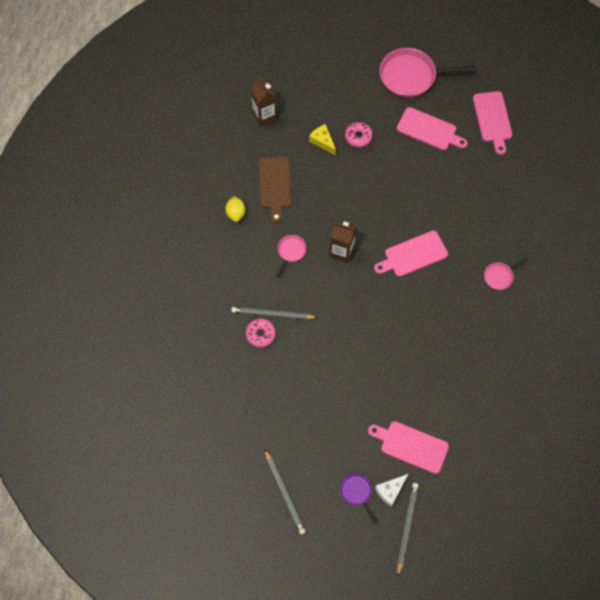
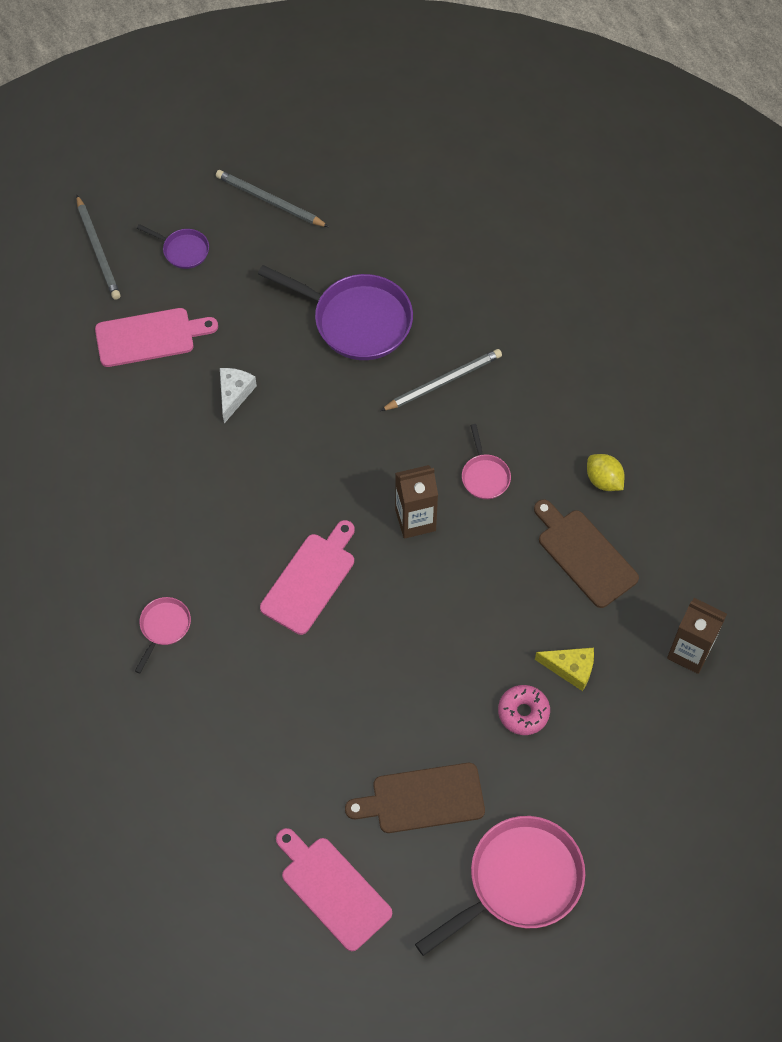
camera: 145 degrees right, 5 degrees down
(260, 334) = (438, 349): pink donut -> none
(291, 380) = (356, 320): none -> purple pan
(390, 490) = (143, 275): white cheese -> white cheese (234, 394)
(429, 130) = (422, 799): pink cutting board -> brown cutting board

